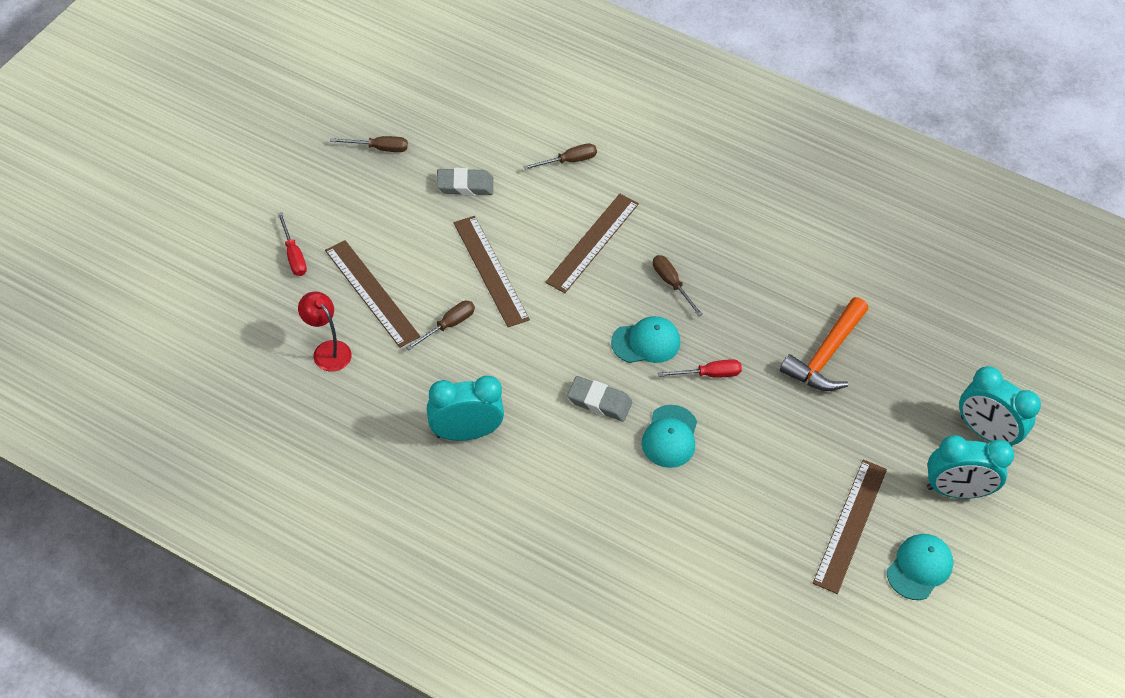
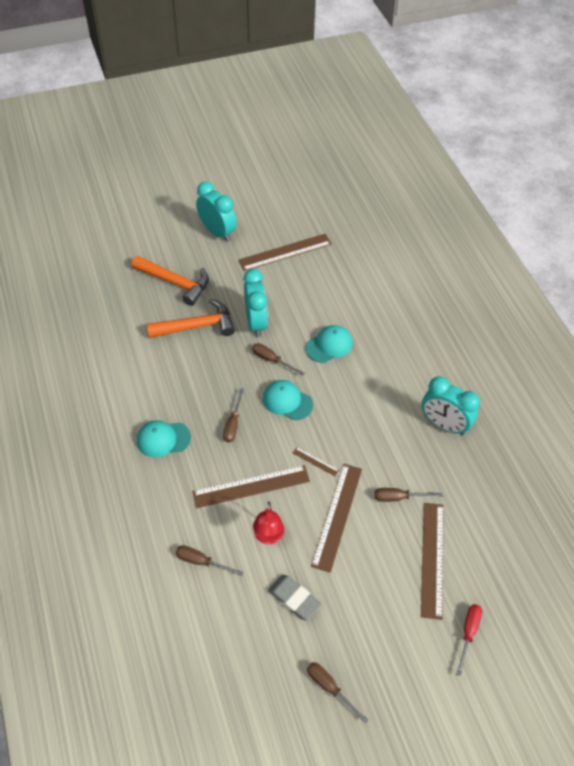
camera: 135 degrees left, 0 degrees up
(327, 350) = (493, 537): red lamp -> red lamp (268, 537)
(558, 304) = (315, 461): none -> brown ruler
(599, 402) = (349, 388): grey eraser -> none
(709, 374) = (272, 360): red screwdriver -> brown screwdriver
(910, 387) = (176, 283): none -> orange hammer
(919, 567) = (275, 219): turquoise cap -> turquoise cap (163, 439)
(985, 432) = (169, 242): turquoise clock -> turquoise clock (256, 323)

